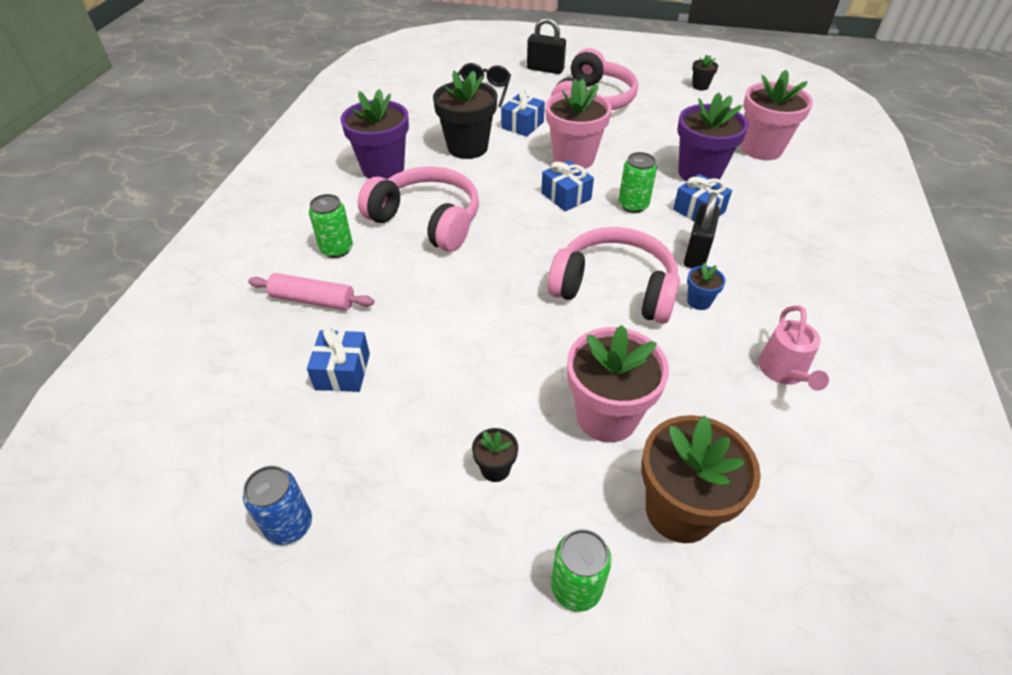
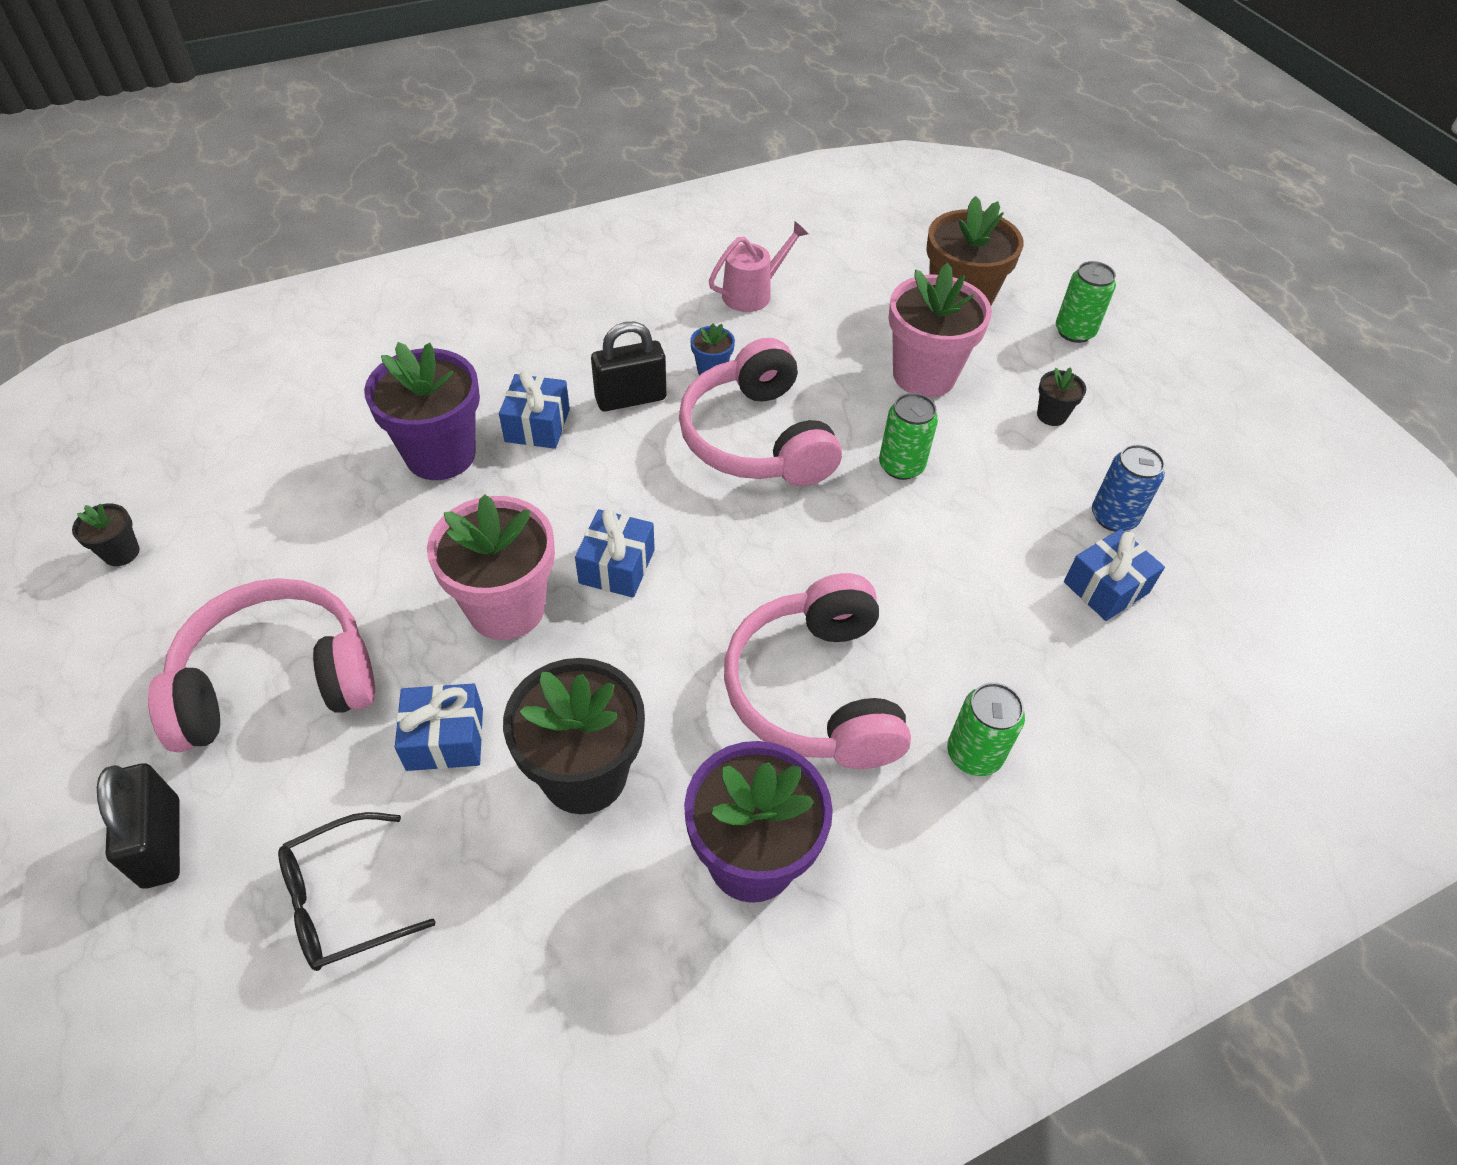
camera: 130 degrees left, 5 degrees up
(289, 525) = (1249, 506): blue can -> blue can (1113, 517)
(313, 300) = (1069, 700): pink rolling pin -> none
(633, 205) = (578, 489): green can -> green can (901, 466)
(761, 149) = (320, 416): pink flower pot -> none

